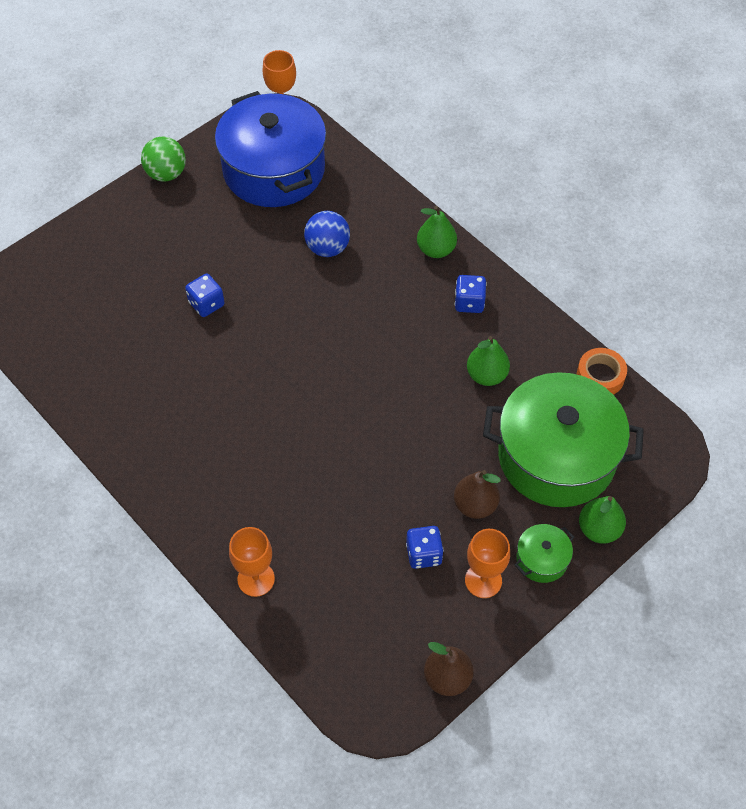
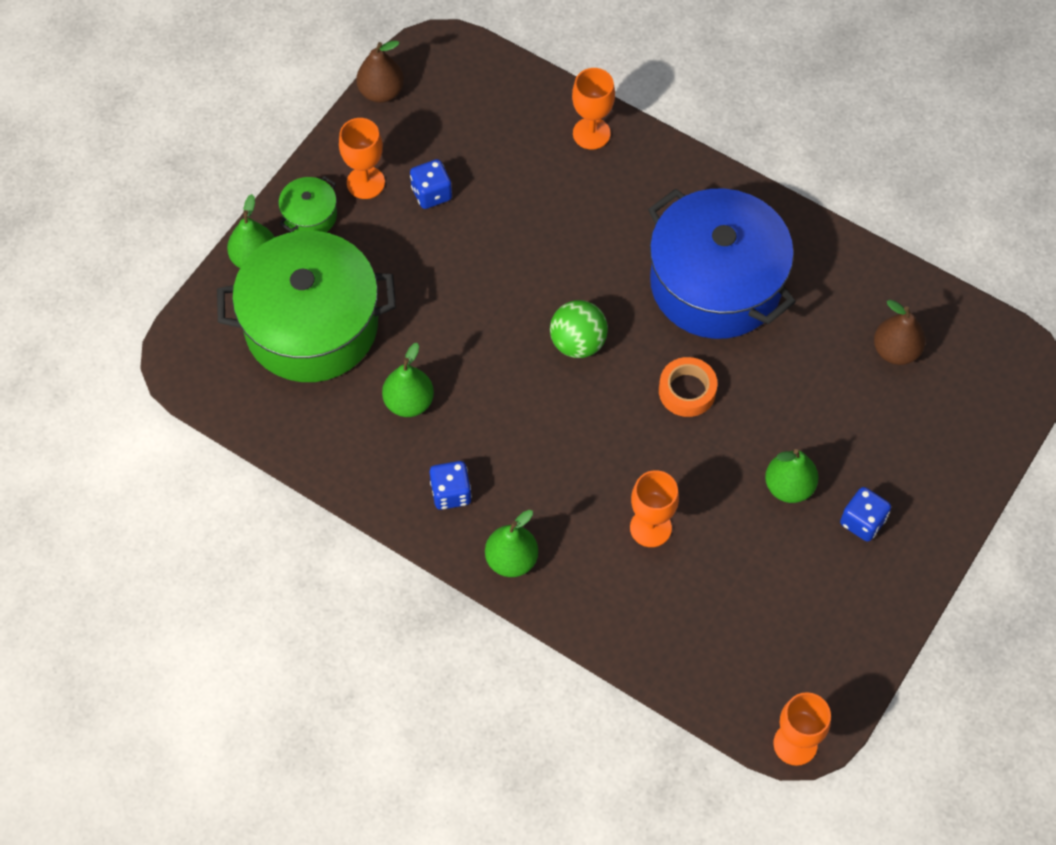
camera: 165 degrees right, 5 degrees up
(166, 174) = (906, 590): green ball -> green ball (578, 343)
(206, 304) = (769, 413): blue dice -> blue dice (862, 521)
(215, 252) = (789, 486): none -> green pear
(274, 170) = (766, 633): blue pot -> blue pot (716, 283)
(327, 248) = (650, 528): blue ball -> orange goblet
(475, 505) = (390, 253): brown pear -> brown pear (895, 351)
(600, 376) = (275, 433): orange tape -> orange tape (687, 391)

